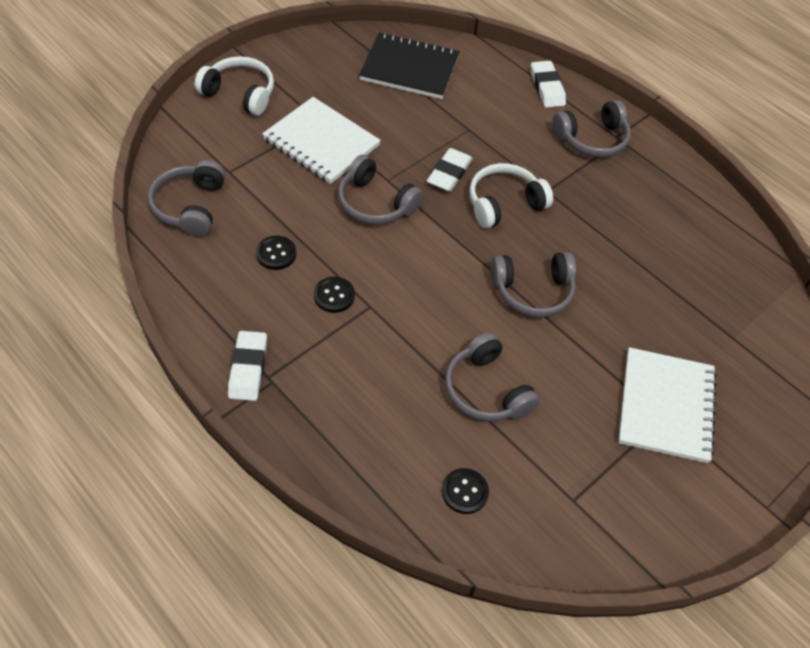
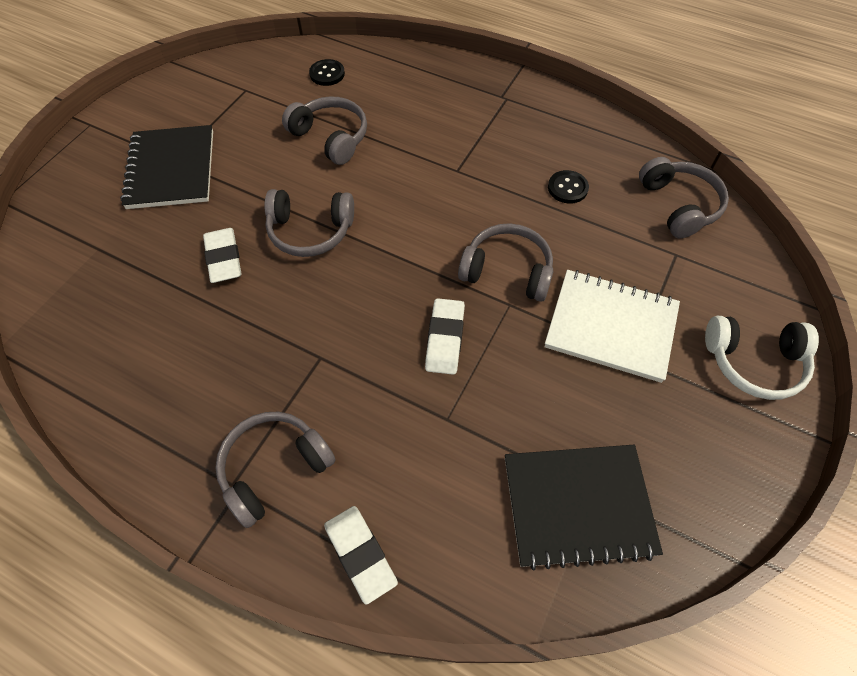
camera: 165 degrees right, 5 degrees up
(248, 368) = (525, 99): white eraser -> white eraser (224, 258)
(334, 295) = (493, 169): black button -> none
(504, 204) = (367, 320): white headphones -> none
(532, 291) = (310, 231): grey headphones -> grey headphones turned 150 degrees counterclockwise
(666, 406) = (171, 169): white notebook -> black notebook

